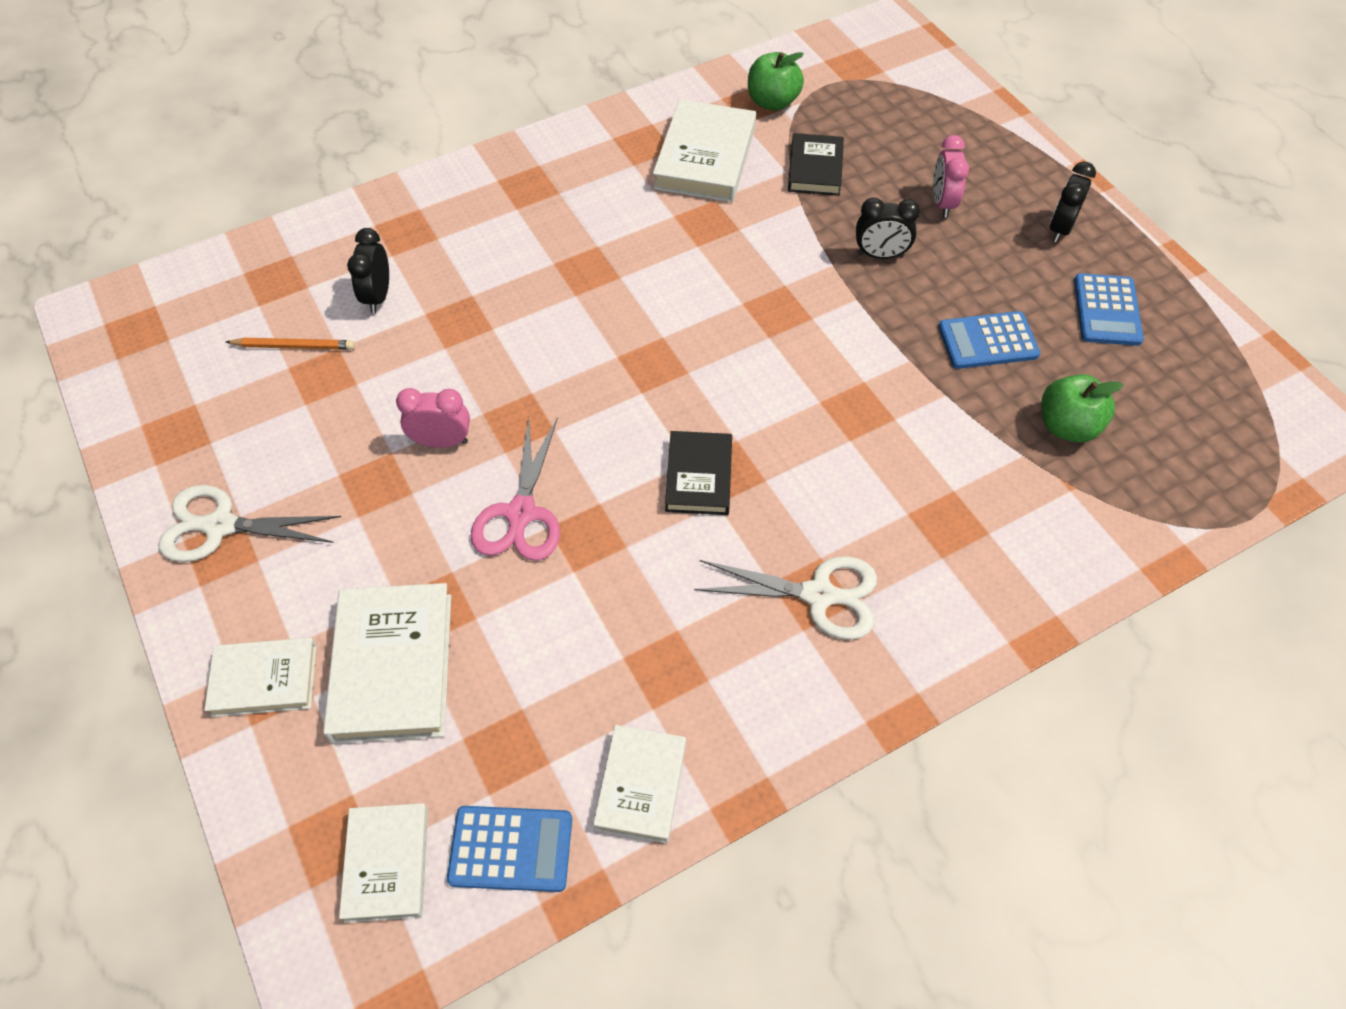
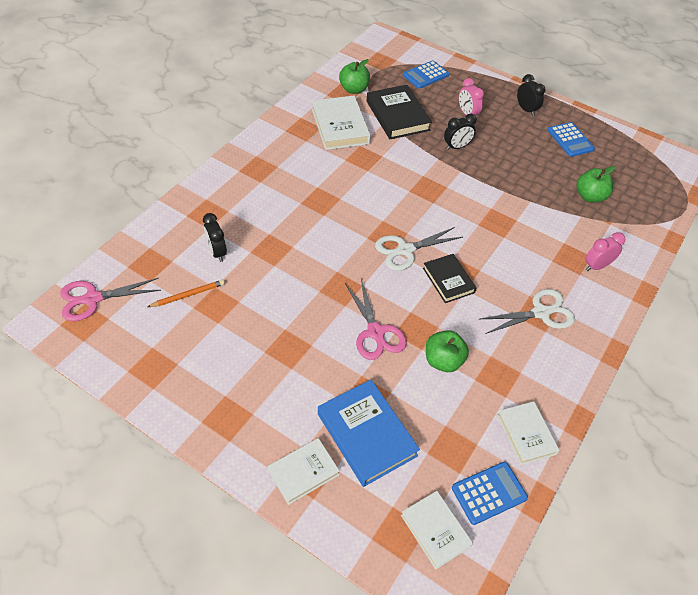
camera: 30 degrees left, 5 degrees down
(168, 303) = (93, 299): none -> pink scissors
(221, 526) = (218, 405): white scissors -> white scissors (405, 250)
(393, 666) = (366, 434): white book -> blue book
(442, 442) = (308, 313): pink clock -> pink clock (597, 266)
(594, 604) = (443, 361): none -> green apple
(815, 169) = (397, 116): black book -> black book, size x1.59
(988, 341) = (531, 170): blue calculator -> blue calculator (425, 75)
(1060, 229) = (526, 110): black clock -> black clock turned 150 degrees clockwise

